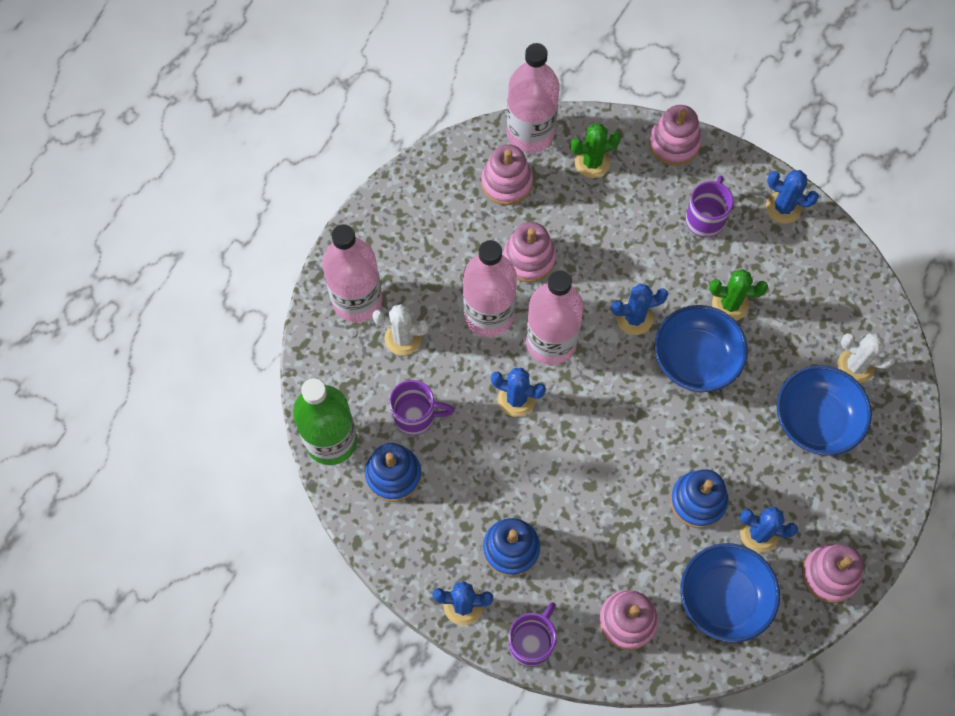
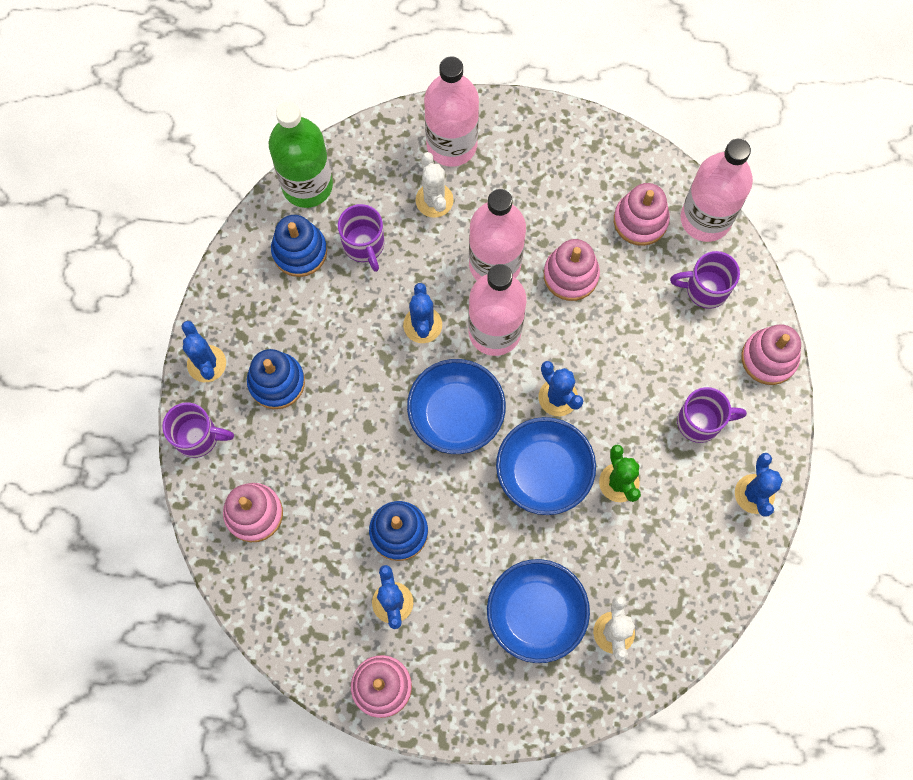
camera: 65 degrees right, 5 degrees up
(592, 162) = (705, 289): green cactus -> purple mug
(724, 598) = (314, 594): blue bowl -> blue bowl (456, 414)

